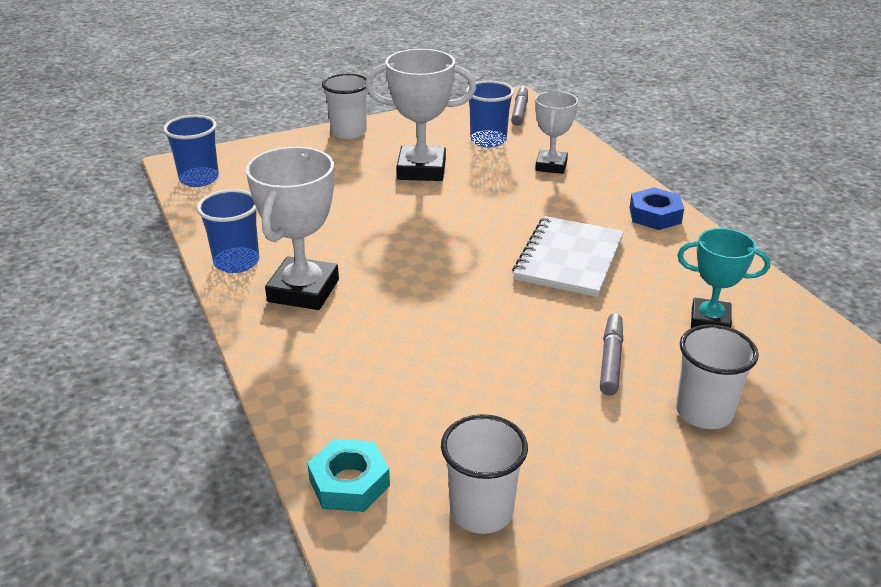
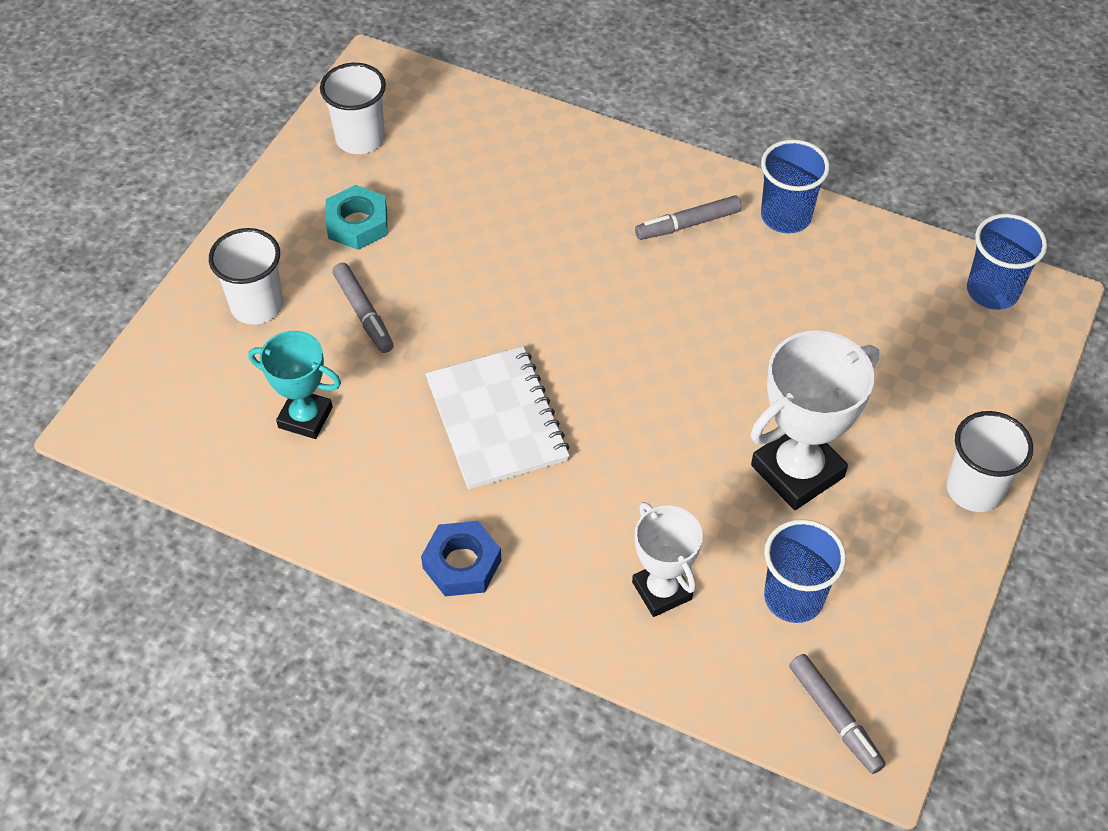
camera: 140 degrees right, 20 degrees up
(303, 290) = (687, 224): white trophy -> grey marker
(349, 482) = (460, 106): turquoise nut -> turquoise nut (357, 224)
(710, 320) = (305, 417): turquoise trophy -> turquoise trophy turned 45 degrees clockwise

